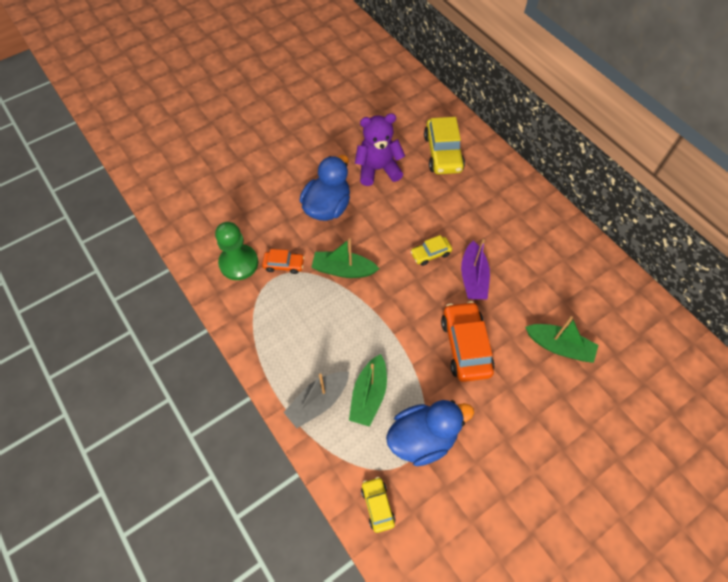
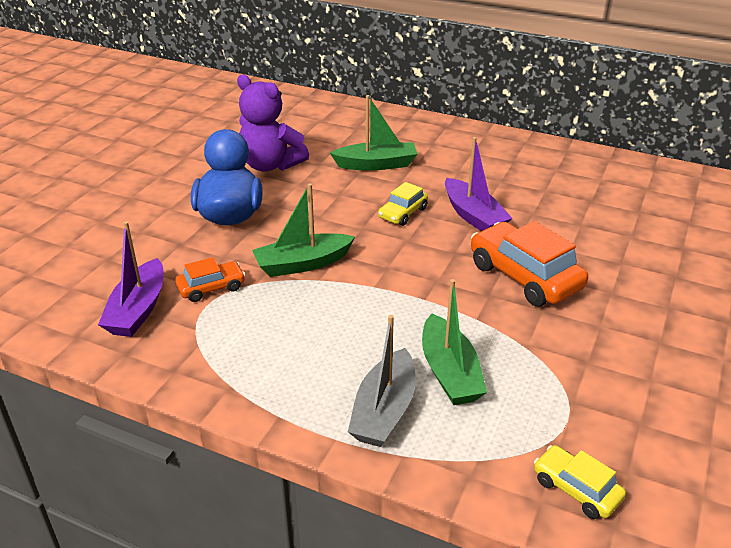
camera: 30 degrees left, 25 degrees down
(239, 263) = (138, 310): green pawn -> purple boat
(378, 169) = (270, 165): purple teddy bear -> purple teddy bear turned 105 degrees counterclockwise
(422, 438) = (562, 386): blue duck -> none
(443, 153) = (339, 131): yellow car -> none
(559, 346) = (626, 238): green boat -> green boat (376, 164)

